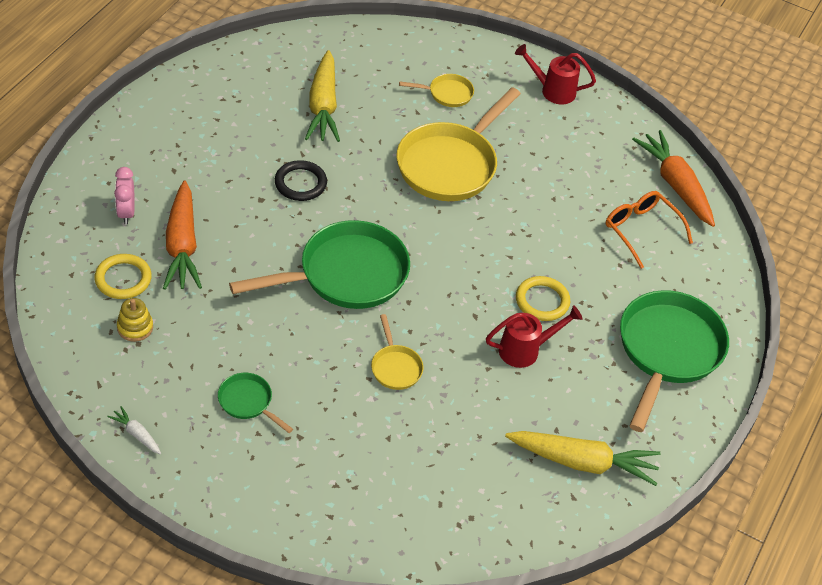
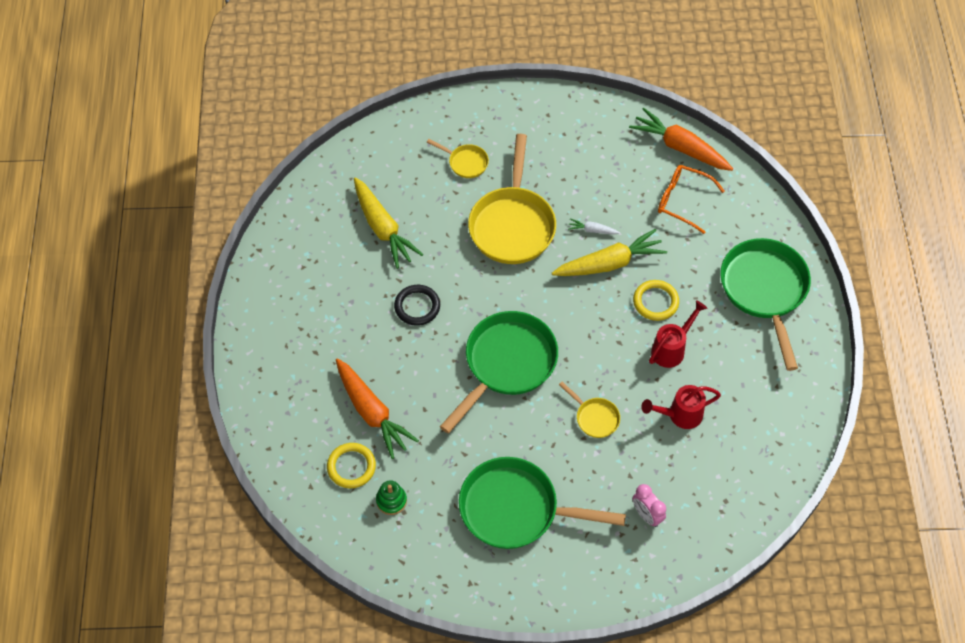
camera: 25 degrees left, 10 degrees up
(126, 213) = (309, 410): pink clock -> pink clock (647, 515)
(135, 327) = (391, 501): yellow stacking toy -> green stacking toy
(137, 434) = (459, 583): white carrot -> white carrot (592, 230)
(248, 402) = (515, 509): green pan -> green pan, size x2.17
(447, 94) = (465, 162): yellow pan -> yellow pan turned 60 degrees clockwise
(552, 90) = (539, 114): red watering can -> red watering can (680, 415)
(582, 462) = (767, 413): yellow carrot -> yellow carrot (609, 263)

